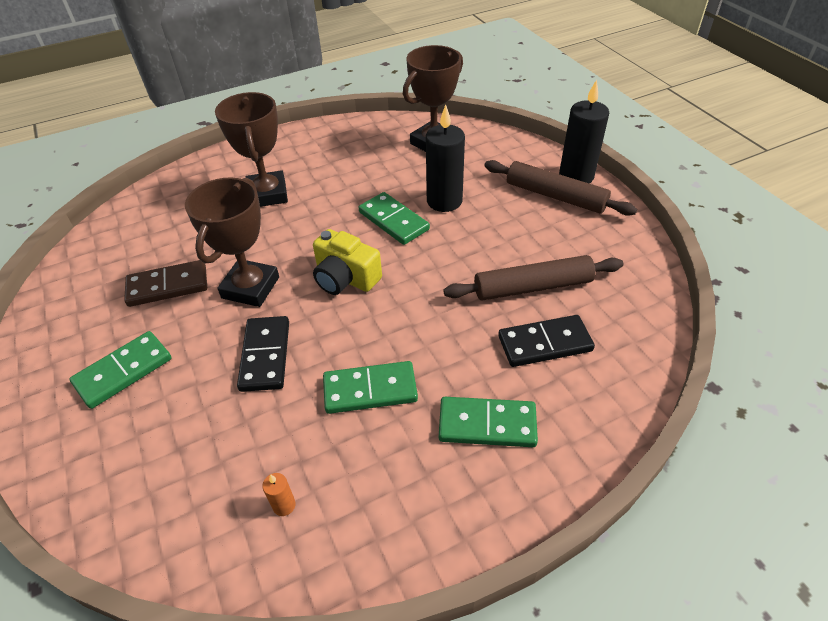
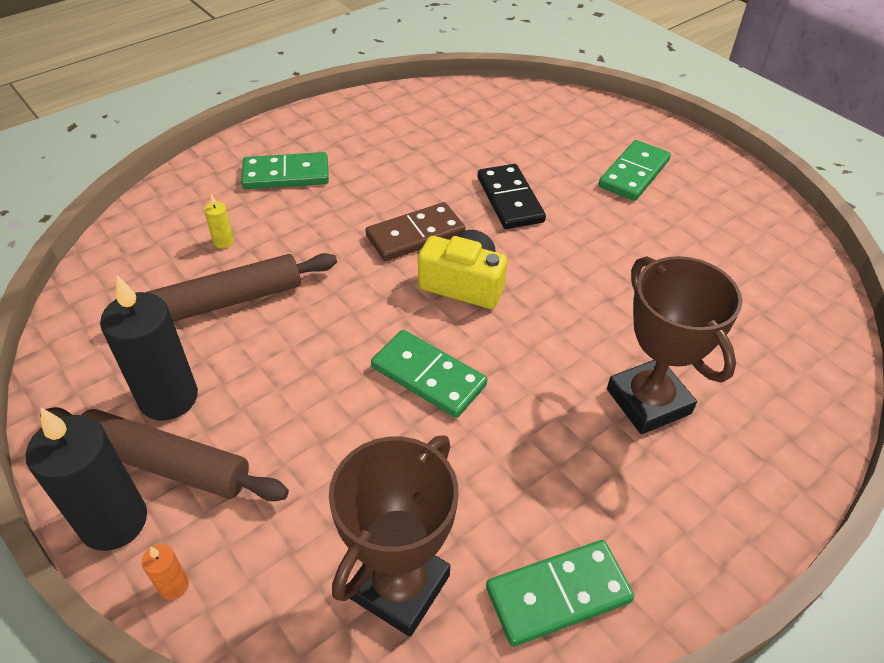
camera: 165 degrees right, 0 degrees up
(168, 286) = (668, 250): brown domino -> brown domino (415, 235)
(250, 287) = (570, 259): brown trophy -> none
(284, 505) = (437, 117): orange candle -> orange candle (174, 586)
(370, 390) = (396, 186): green domino -> green domino (558, 595)
(444, 201) = (356, 426): black candle -> black candle (168, 398)
(544, 343) = (223, 242): black domino -> yellow candle

